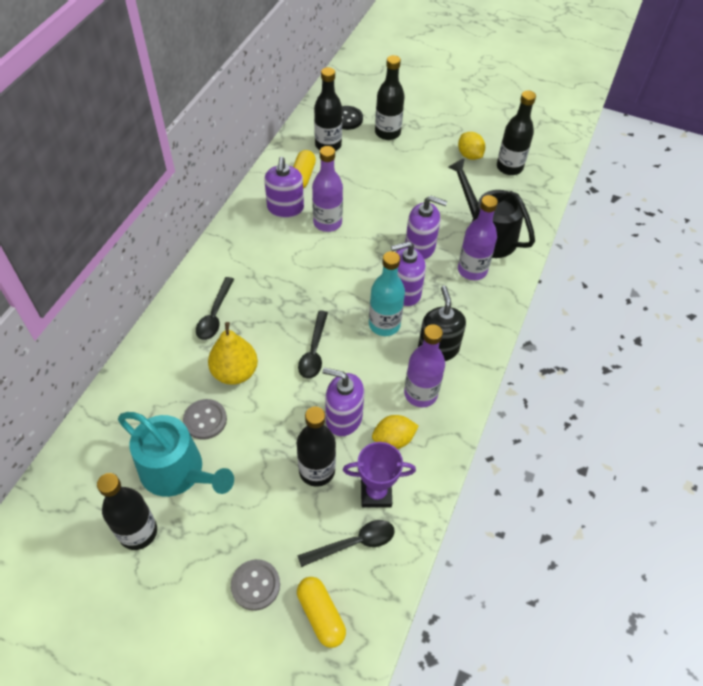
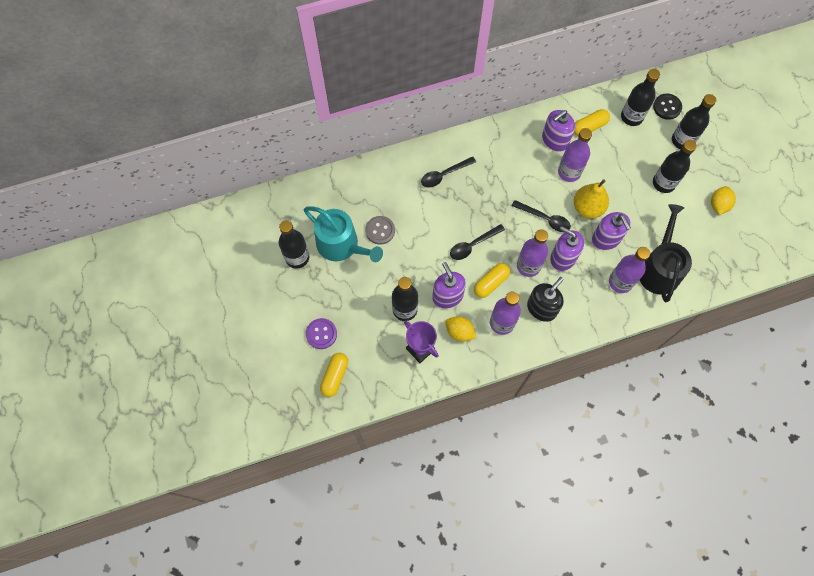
camera: 50 degrees right, 15 degrees up
(178, 472) = (341, 245): turquoise watering can -> turquoise watering can turned 45 degrees counterclockwise
(235, 372) = (420, 218): yellow pear -> yellow pear (587, 208)
(255, 585) = (321, 334): grey button -> purple button
(353, 543) = (383, 361): black spoon -> black spoon (544, 219)
(369, 369) = (491, 283): none -> yellow capsule
(384, 324) = (528, 266): turquoise bottle -> purple bottle
(509, 167) = (735, 237): black bottle -> black bottle (663, 183)

